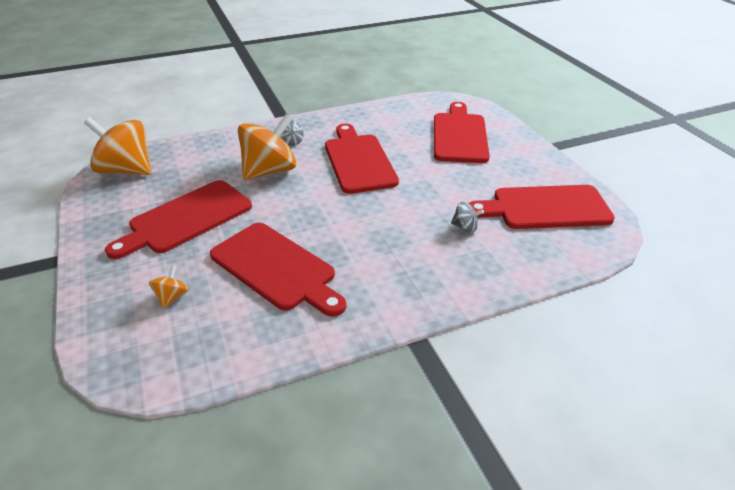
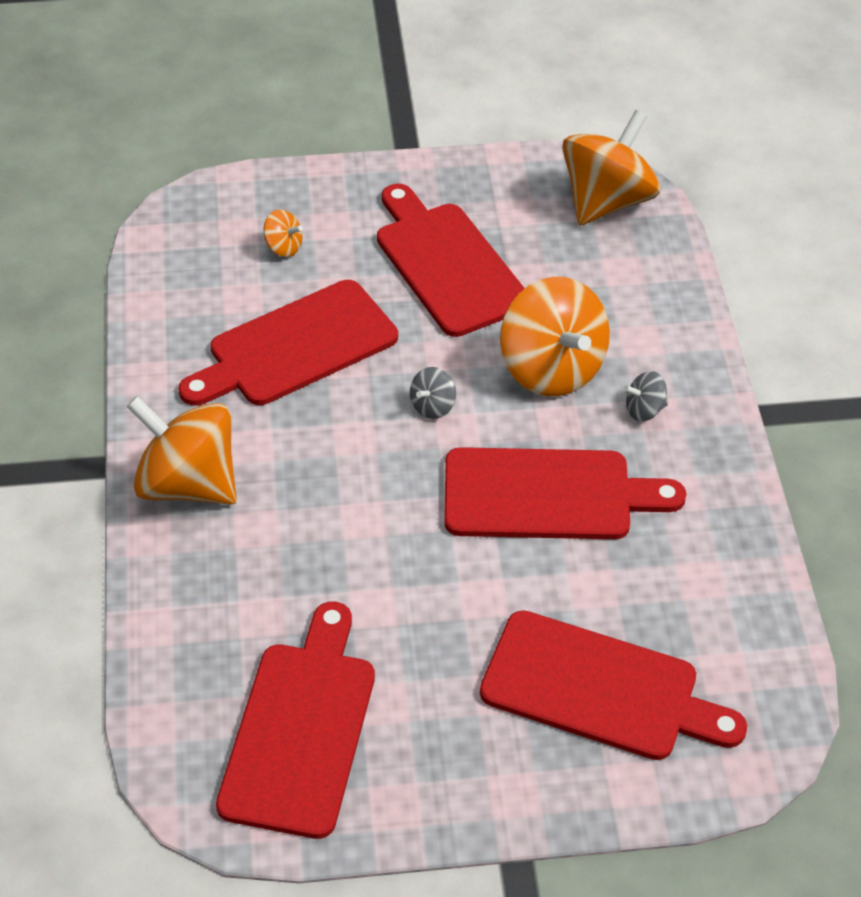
camera: 105 degrees right, 10 degrees up
(415, 289) = (188, 484): none -> orange spinning top
(465, 227) = (295, 588): grey spinning top -> grey spinning top (432, 406)

